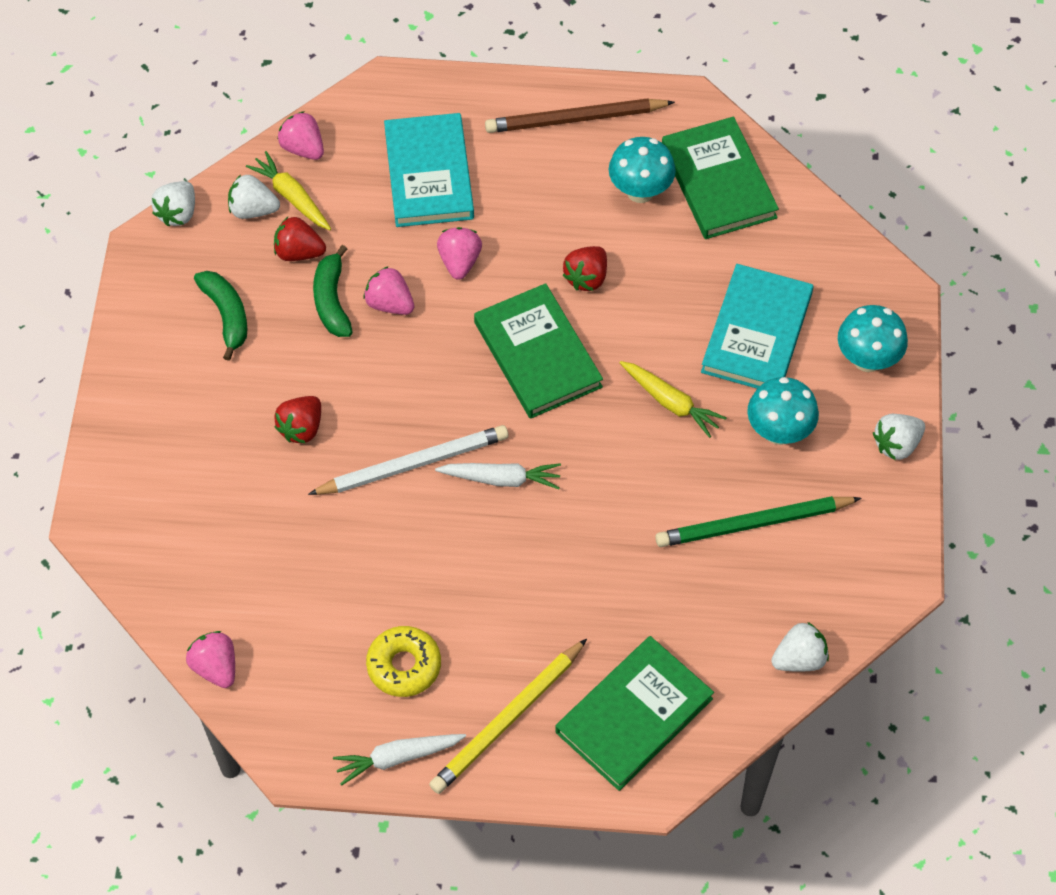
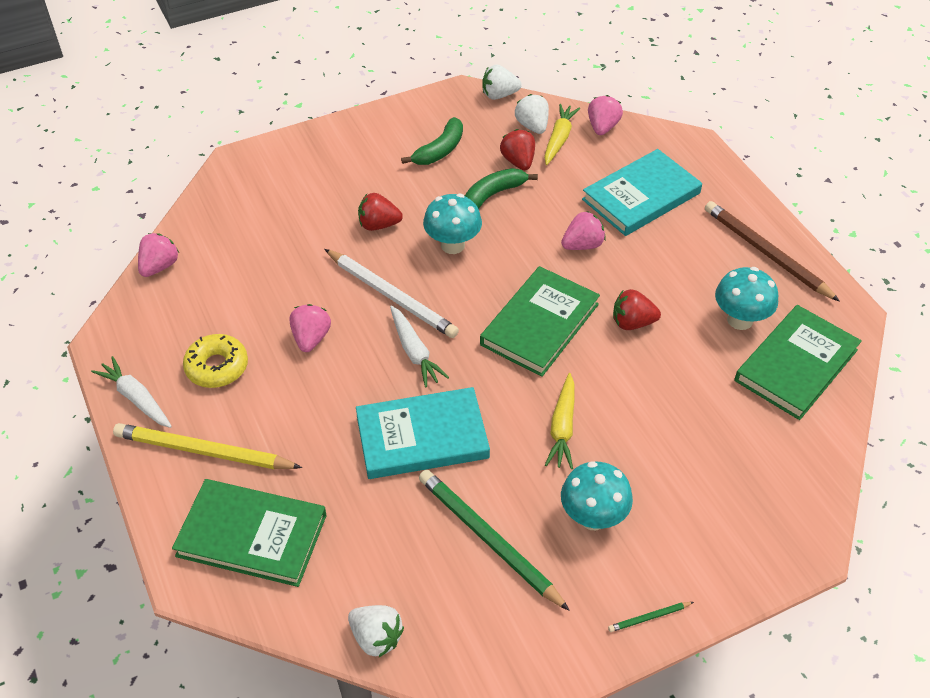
camera: 60 degrees right, 10 degrees down
(389, 304) = (515, 224): pink strawberry -> pink strawberry (311, 338)
(757, 333) = (676, 457): turquoise book -> turquoise book (422, 437)
(867, 359) = (718, 552): turquoise mushroom -> turquoise mushroom (452, 245)
(897, 445) = (649, 617): white strawberry -> green pencil

